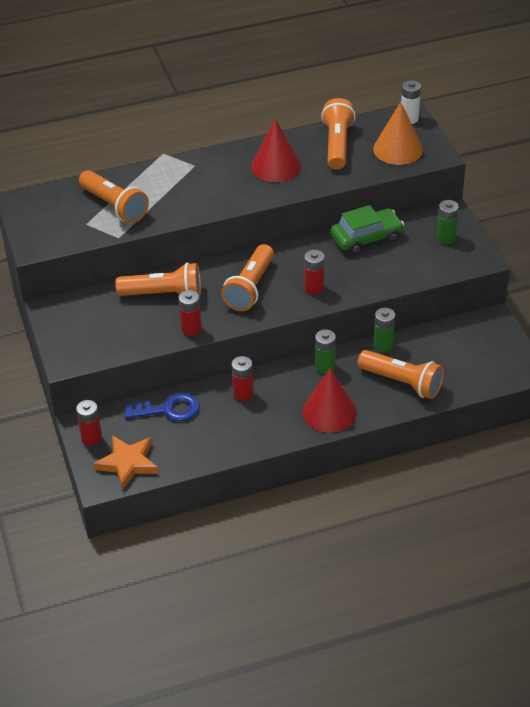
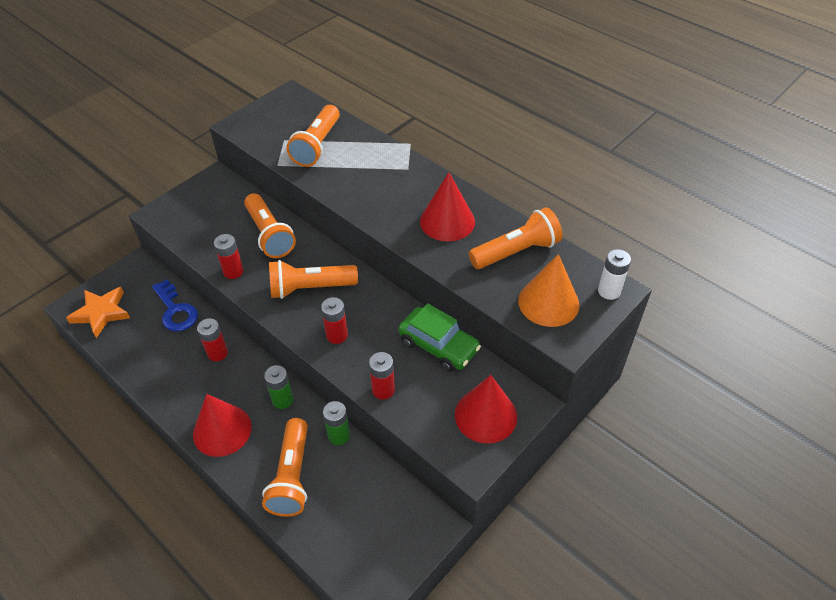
camera: 60 degrees right, 5 degrees up
(91, 438) = (123, 277): red battery -> red battery (383, 390)
(446, 238) = (485, 415): green battery -> red cone

